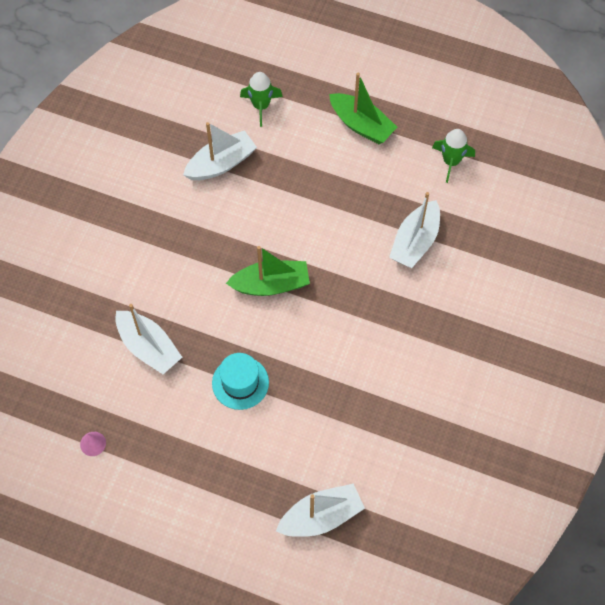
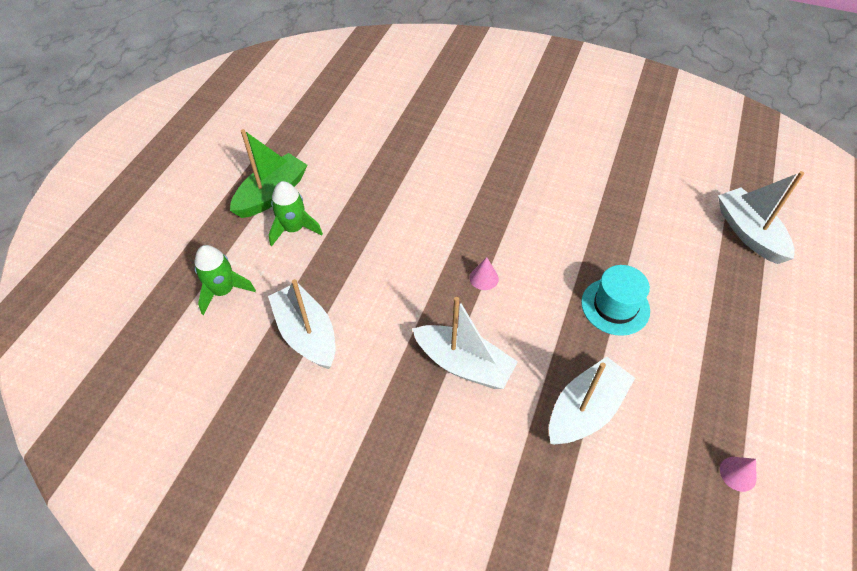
camera: 90 degrees left, 10 degrees down
(271, 285) = (484, 278): green boat -> pink cone
(415, 242) = (426, 155): white boat -> white boat (463, 364)
(451, 162) = (331, 126): green rocket -> green rocket (294, 229)

